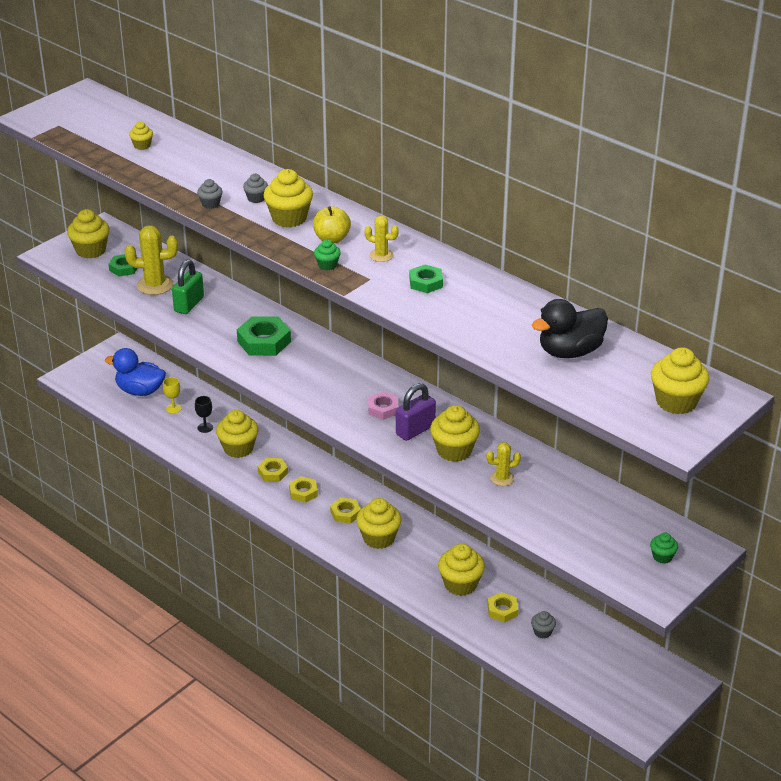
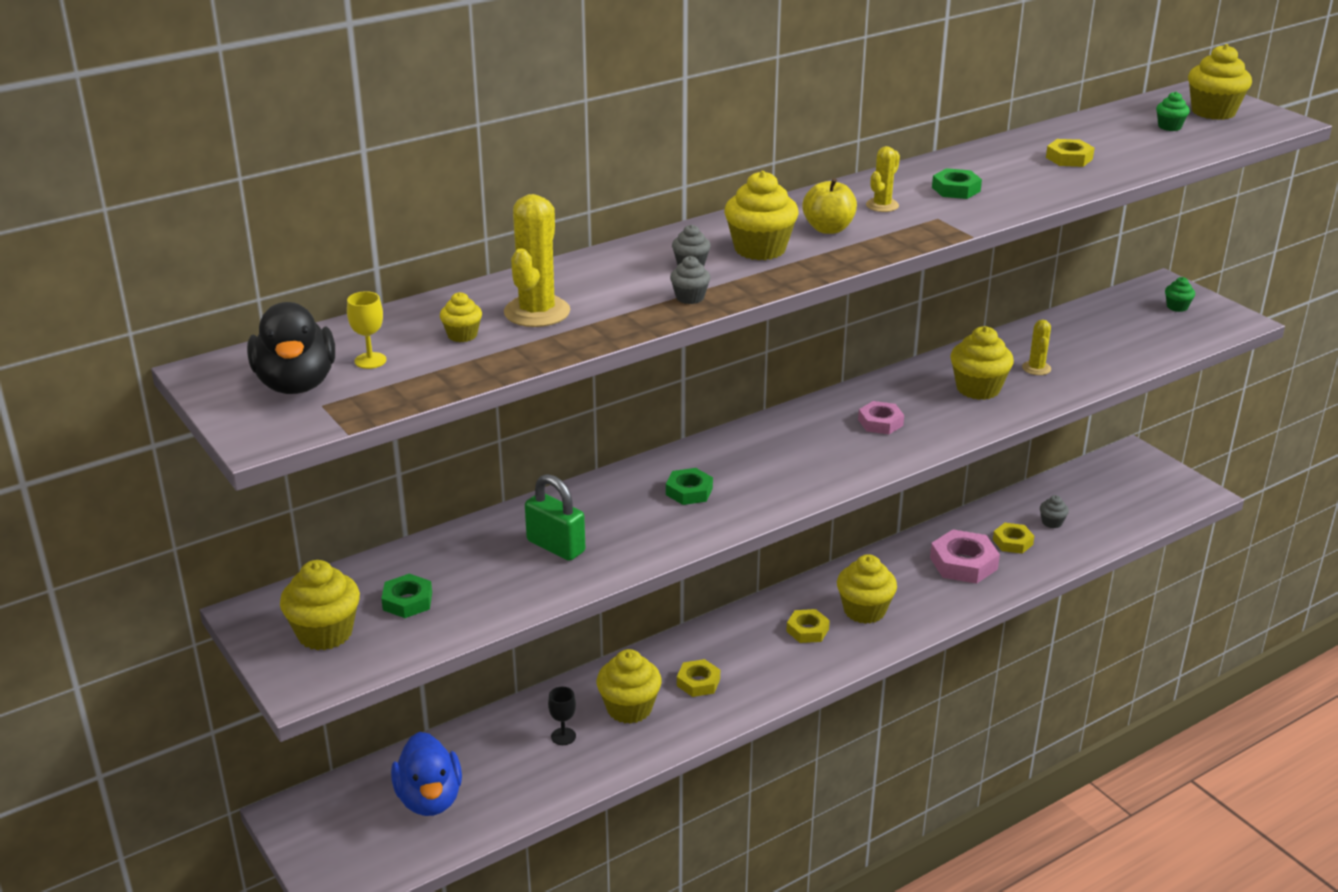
camera: 75 degrees left, 5 degrees down
(140, 391) = (429, 799): blue duck -> blue duck turned 45 degrees counterclockwise
(155, 285) = (480, 574): yellow cactus -> yellow cactus (537, 312)
(173, 408) = (498, 765): yellow goblet -> yellow goblet (370, 360)
(264, 341) = (689, 491): green nut -> green nut, size x0.60
(303, 492) = (752, 660): yellow nut -> yellow nut (1069, 158)
(327, 265) = (896, 238): green cupcake -> green cupcake (1169, 127)
(415, 430) = (931, 407): purple padlock -> none
(460, 584) = (963, 563): yellow cupcake -> pink nut
(570, 352) = (1118, 141): black duck -> black duck (296, 384)

